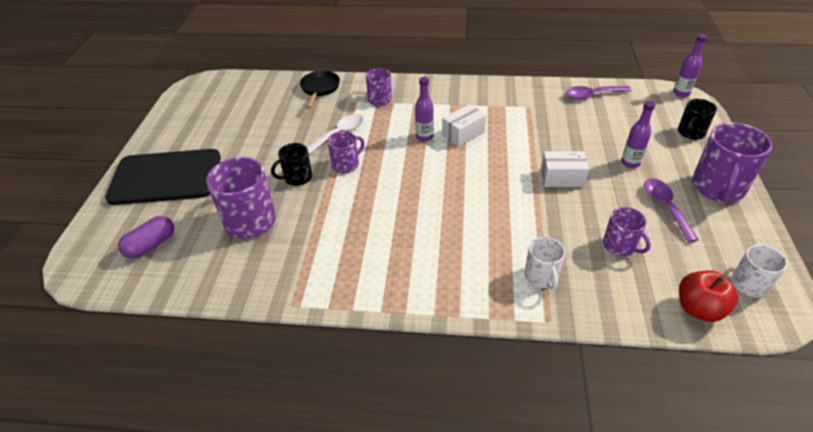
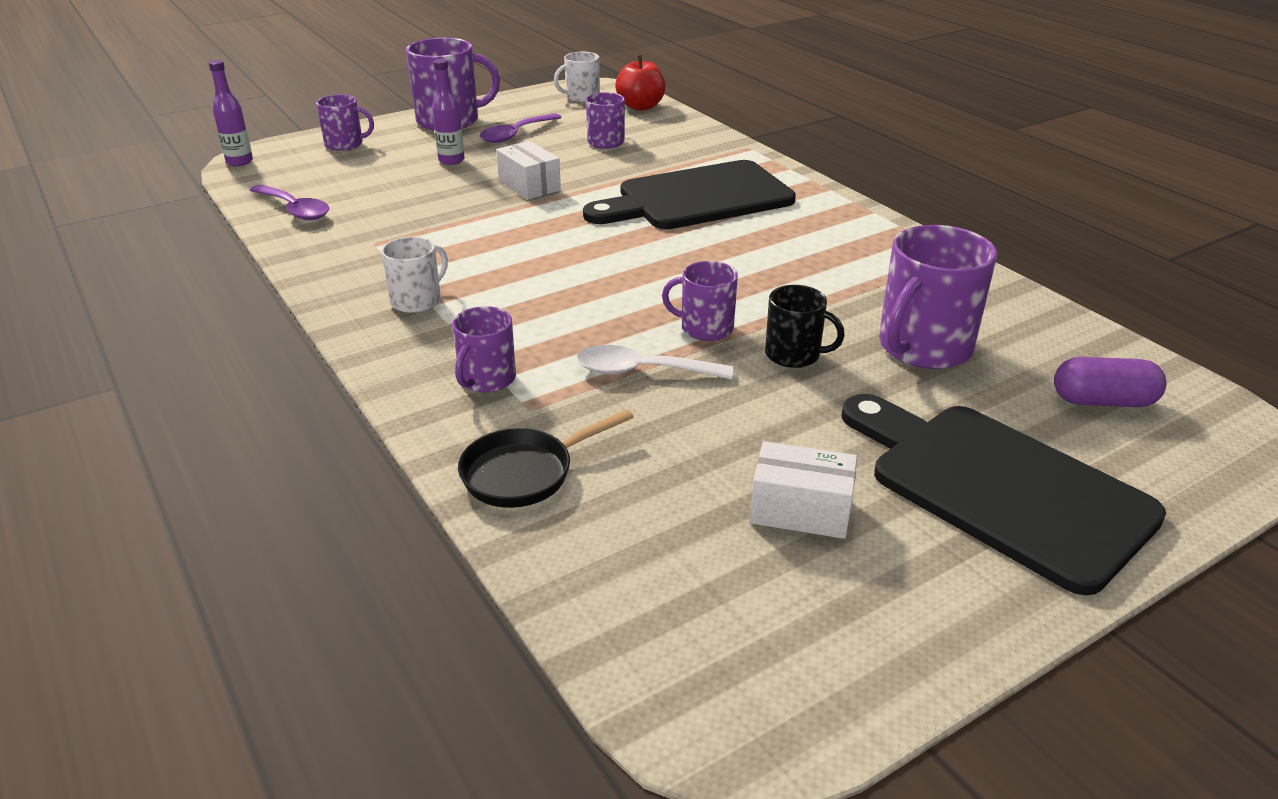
camera: 130 degrees left, 10 degrees down
(424, 137) = (553, 293): purple bottle -> none
(463, 133) = (507, 267): white box -> white box (800, 510)
(481, 238) = (697, 198): none -> black cutting board
(541, 276) = (703, 161): white mug -> white mug (417, 300)
(690, 133) = (345, 144): black mug -> purple mug

